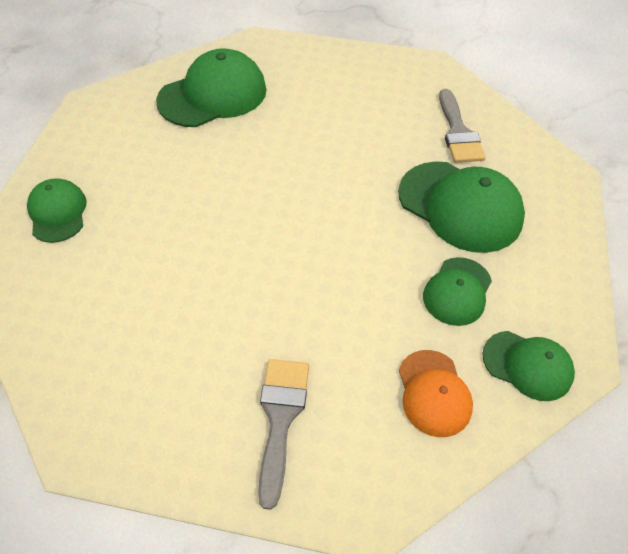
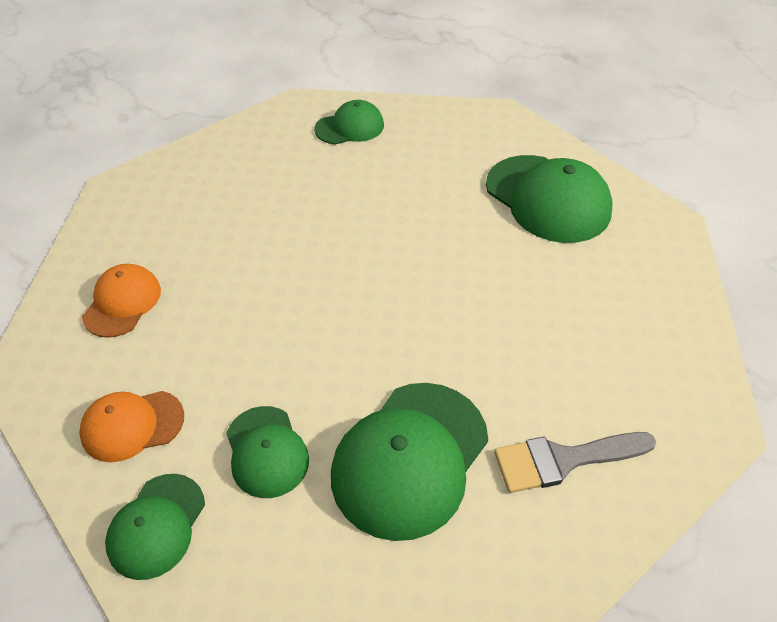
camera: 85 degrees right, 5 degrees down
(280, 418) = (122, 303): grey brush -> orange cap
(457, 291) = (266, 451): green cap -> green cap turned 135 degrees counterclockwise

